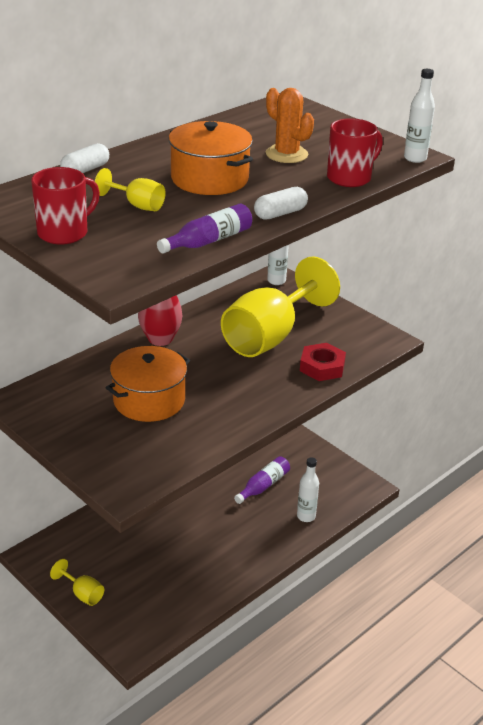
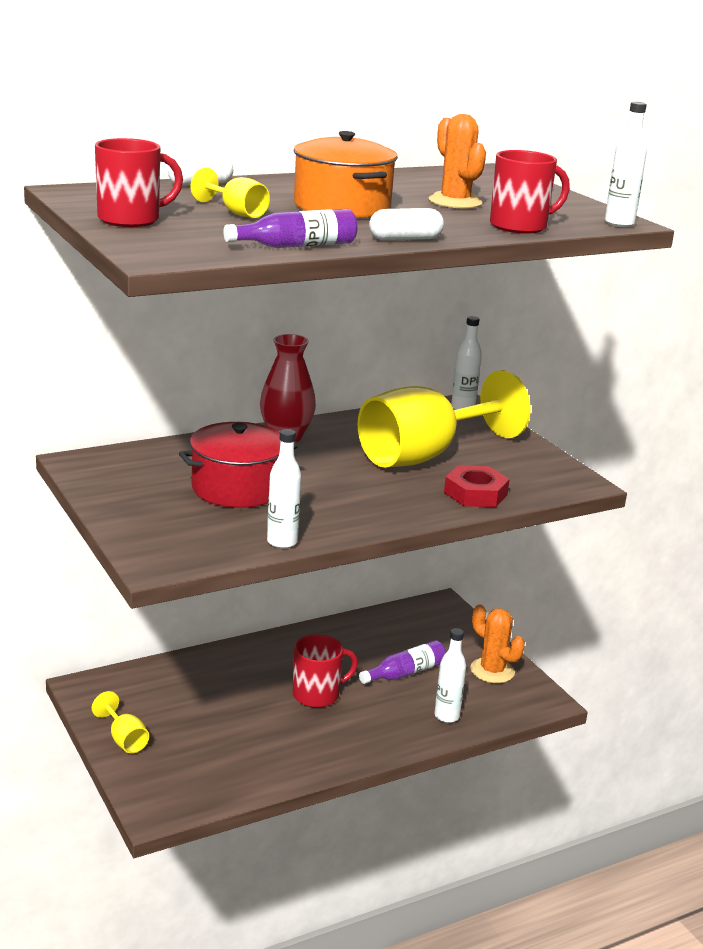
camera: 15 degrees right, 10 degrees down
(149, 400) = (237, 488): orange pot -> red pot
(207, 447) = (282, 542): none -> white bottle
(208, 520) = (317, 695): none -> red mug
(323, 469) = (492, 671): none -> orange cactus

